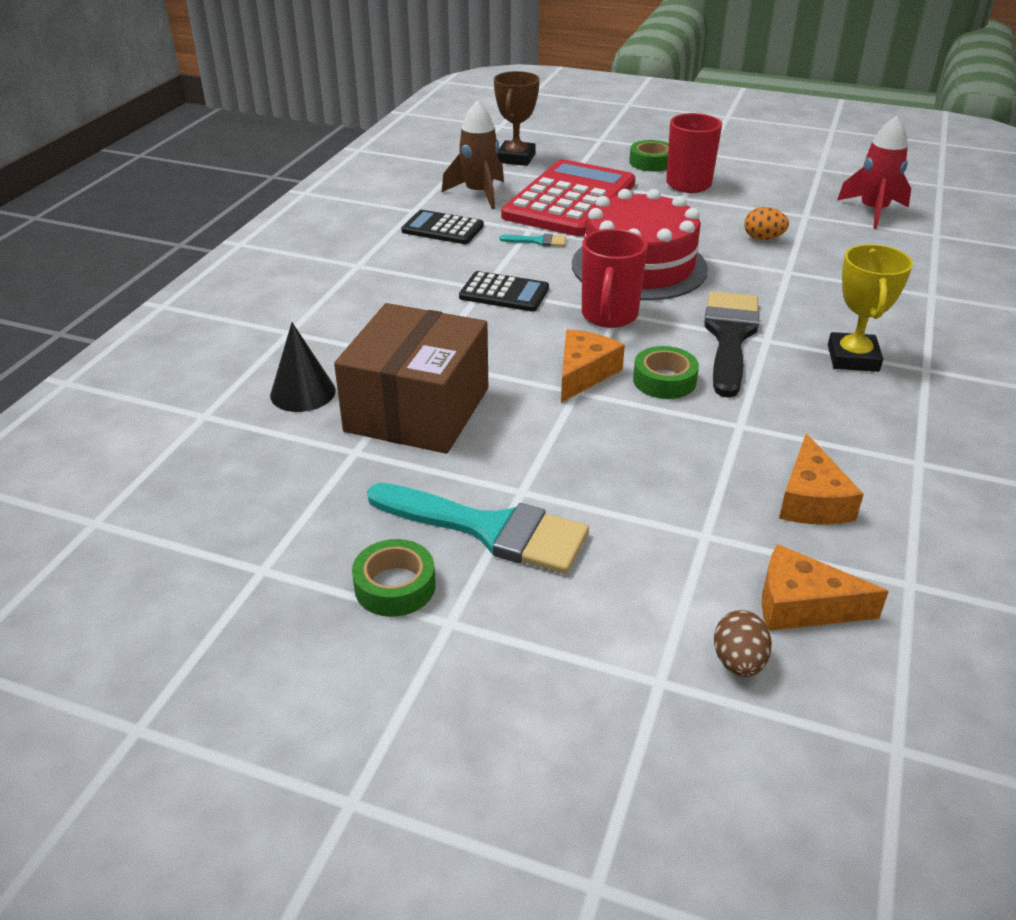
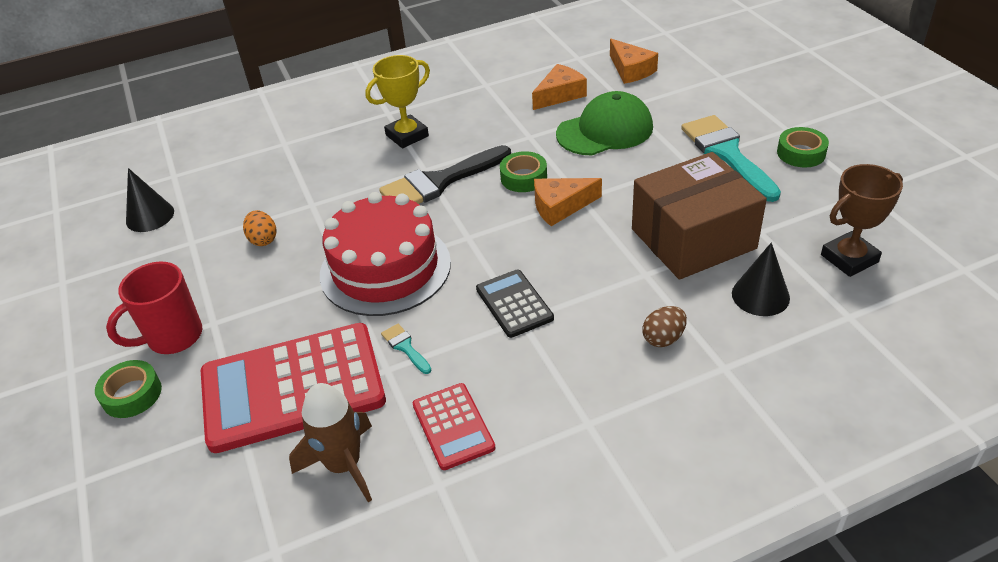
camera: 130 degrees left, 5 degrees up
(442, 228) = (453, 426): black calculator -> red calculator
(516, 158) = (210, 513): brown trophy -> brown trophy (849, 258)
(609, 316) = (479, 238): red mug -> none
(674, 479) = (605, 131): none -> green cap
(738, 662) = (683, 68): brown egg -> brown egg (663, 338)
(873, 211) = (150, 216): red rocket -> black cone

